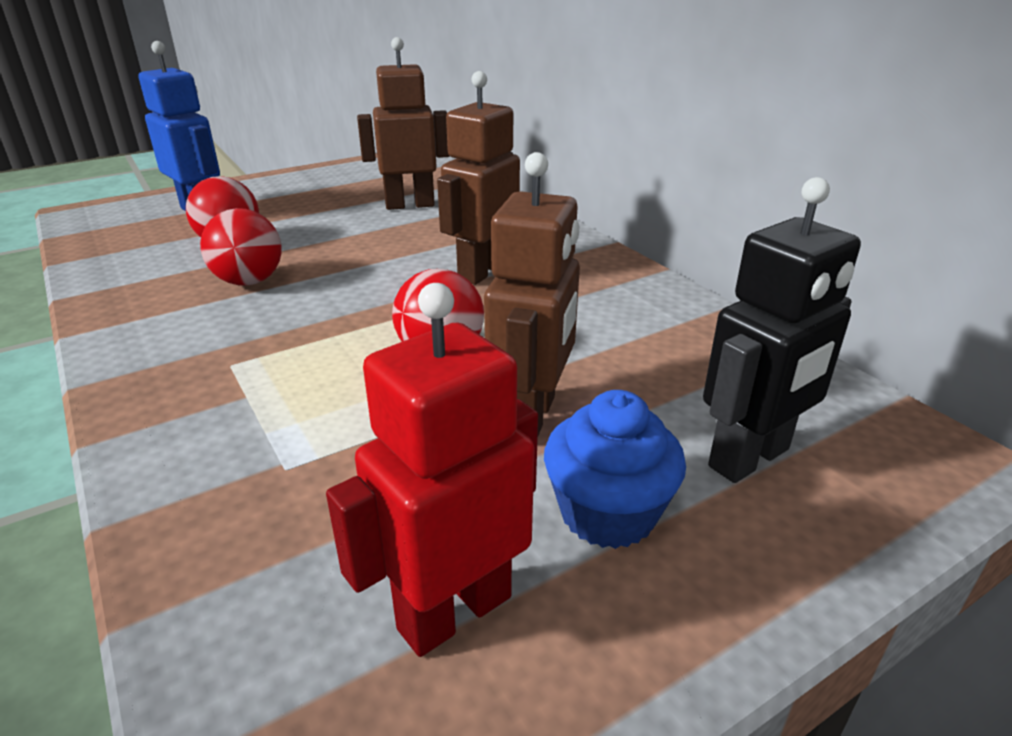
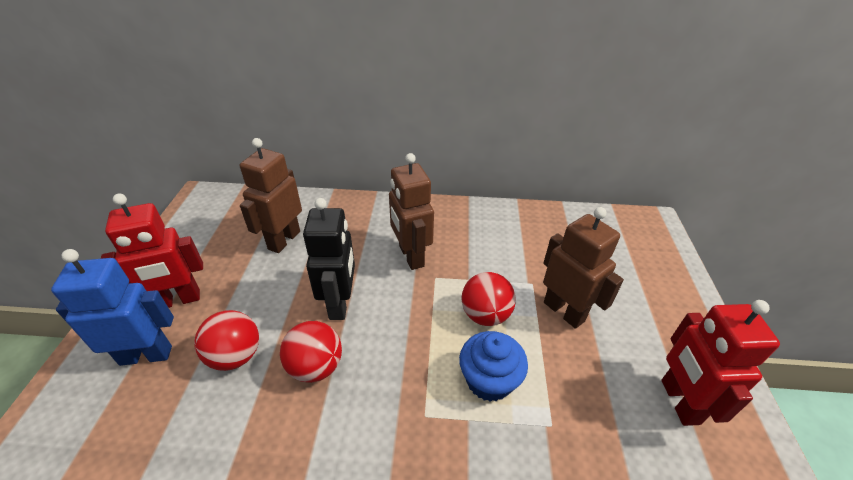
camera: 55 degrees left, 10 degrees up
(273, 198) = (178, 300): none -> red robot
(608, 513) = (641, 324): blue cupcake -> blue cupcake (489, 380)
(750, 458) = (628, 266): black robot -> black robot (340, 303)

